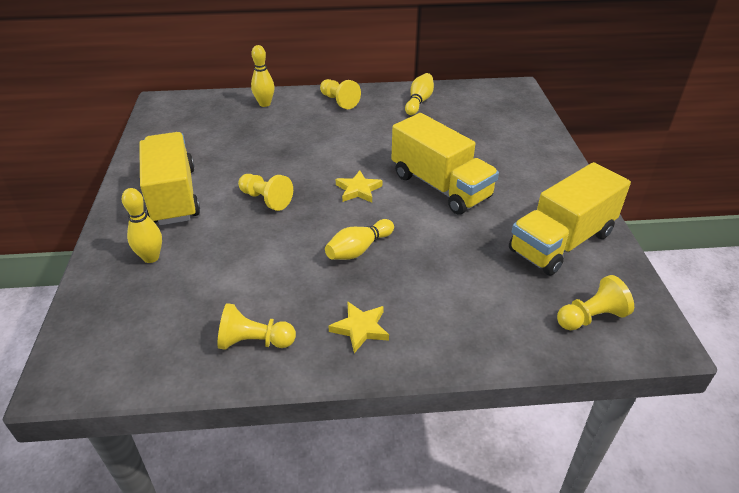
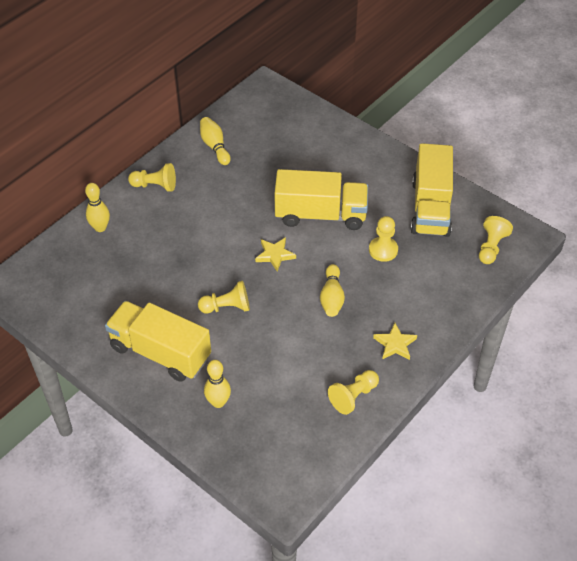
camera: 45 degrees left, 10 degrees up
(462, 245) = (383, 250): none -> yellow pawn

